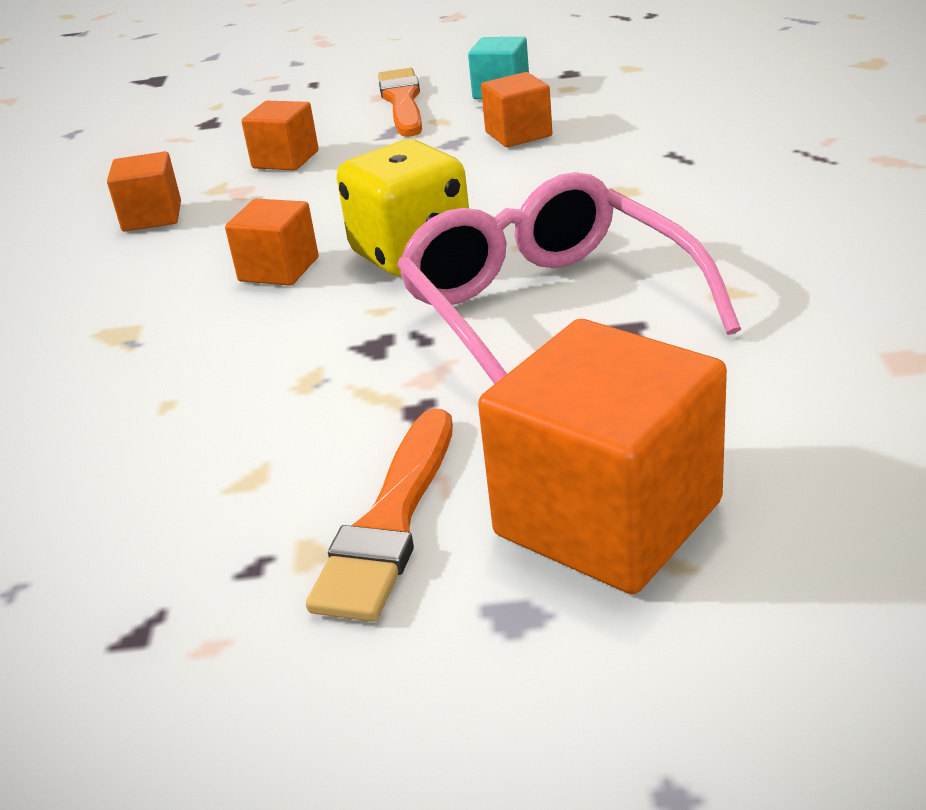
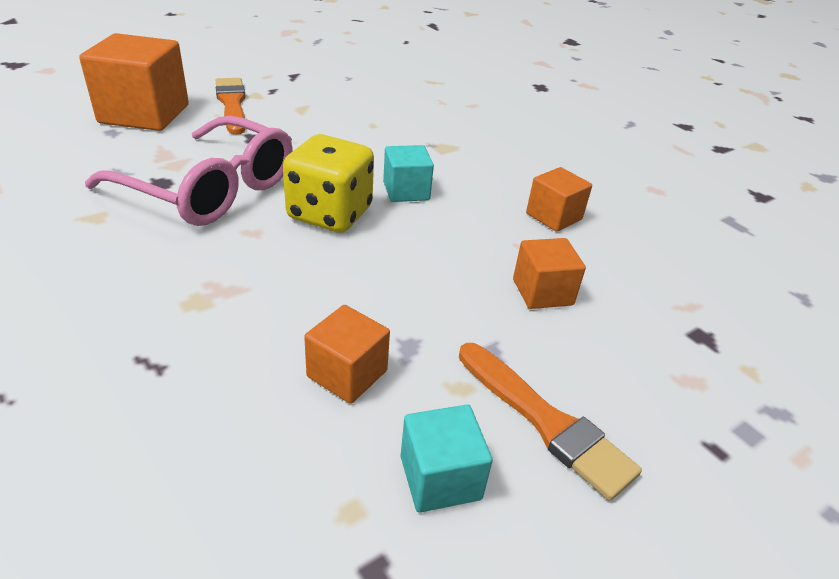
camera: 140 degrees right, 5 degrees up
(279, 269) = (406, 191): orange cube -> turquoise cube

